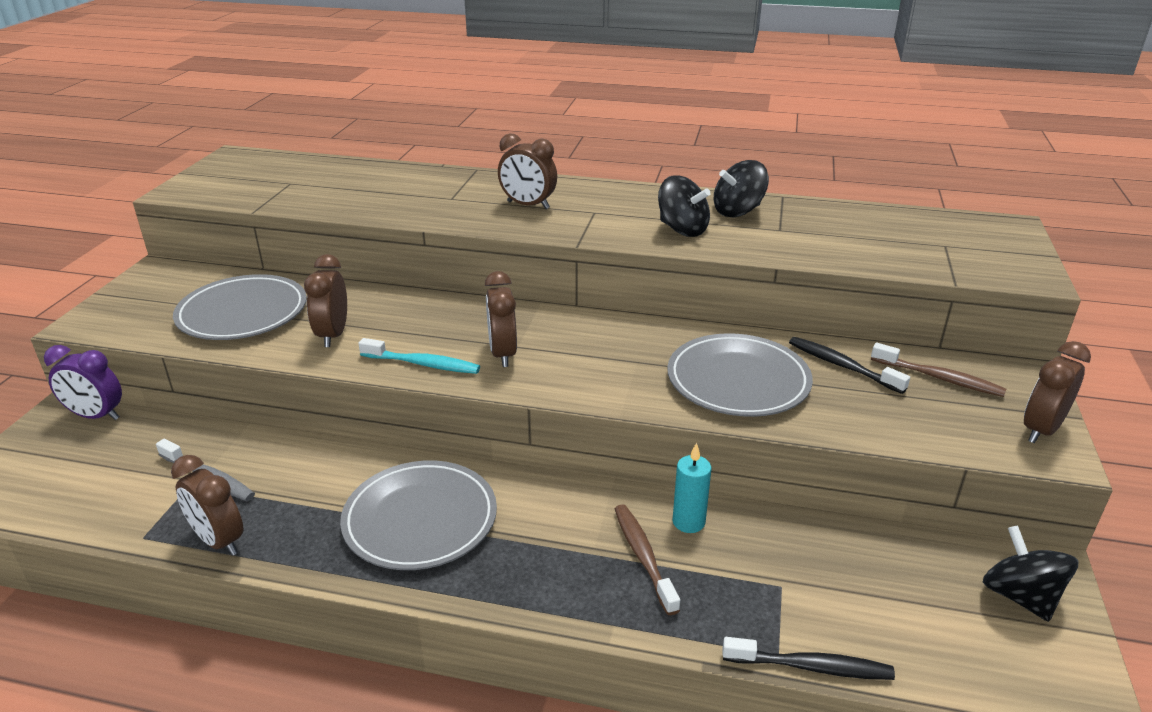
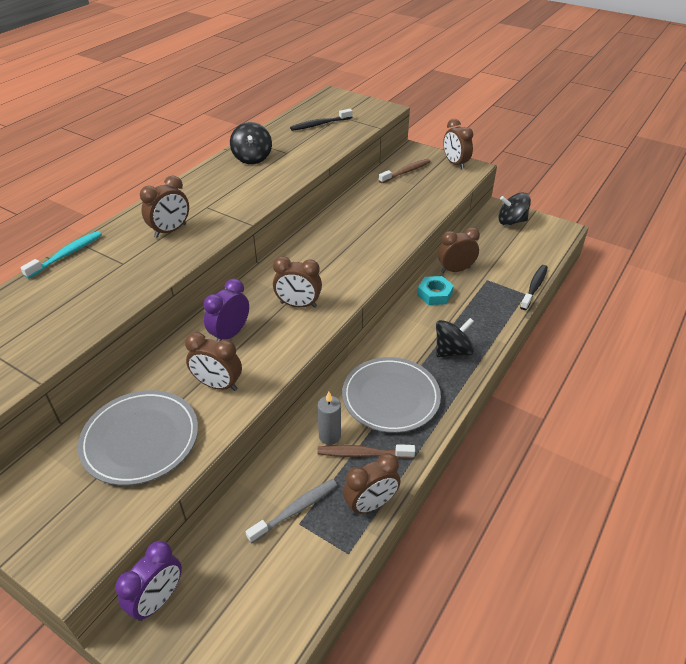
camera: 70 degrees left, 10 degrees up
(331, 477) = (329, 436): none -> grey candle
(423, 320) = (230, 334): none -> purple clock
(423, 364) = (288, 343): turquoise toothbrush -> turquoise toothbrush (67, 254)
(643, 556) = (453, 316): brown toothbrush -> brown toothbrush (362, 454)
(682, 229) = (260, 182): black spinning top -> black spinning top (452, 351)
(688, 522) = (434, 294): turquoise candle -> turquoise nut
(738, 380) = (376, 227): grey plate -> none
(777, 536) = (455, 270): none -> brown clock
(842, 366) = (381, 193): black toothbrush -> black toothbrush (320, 124)

